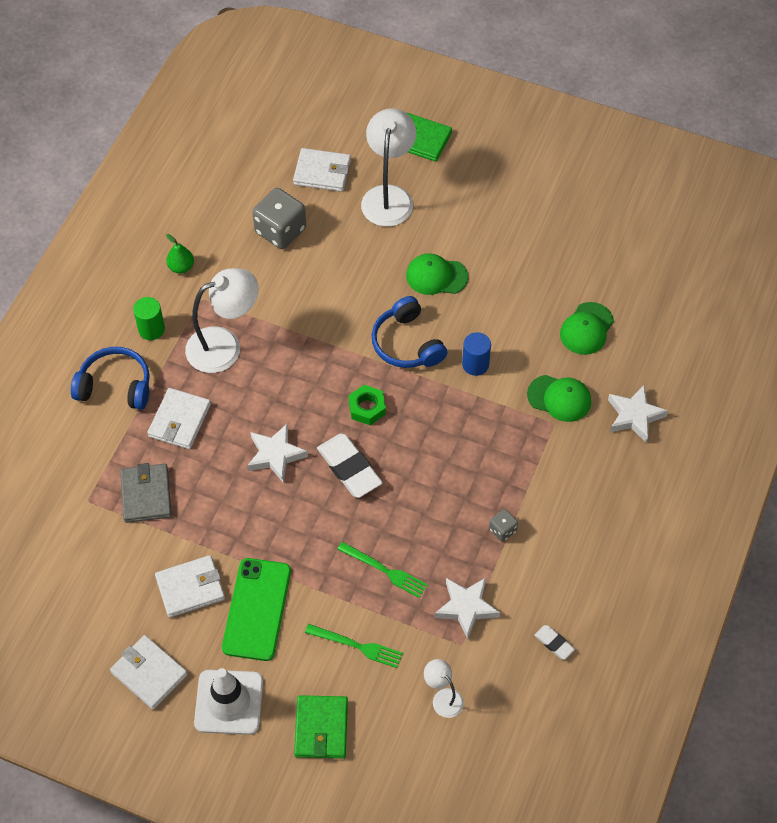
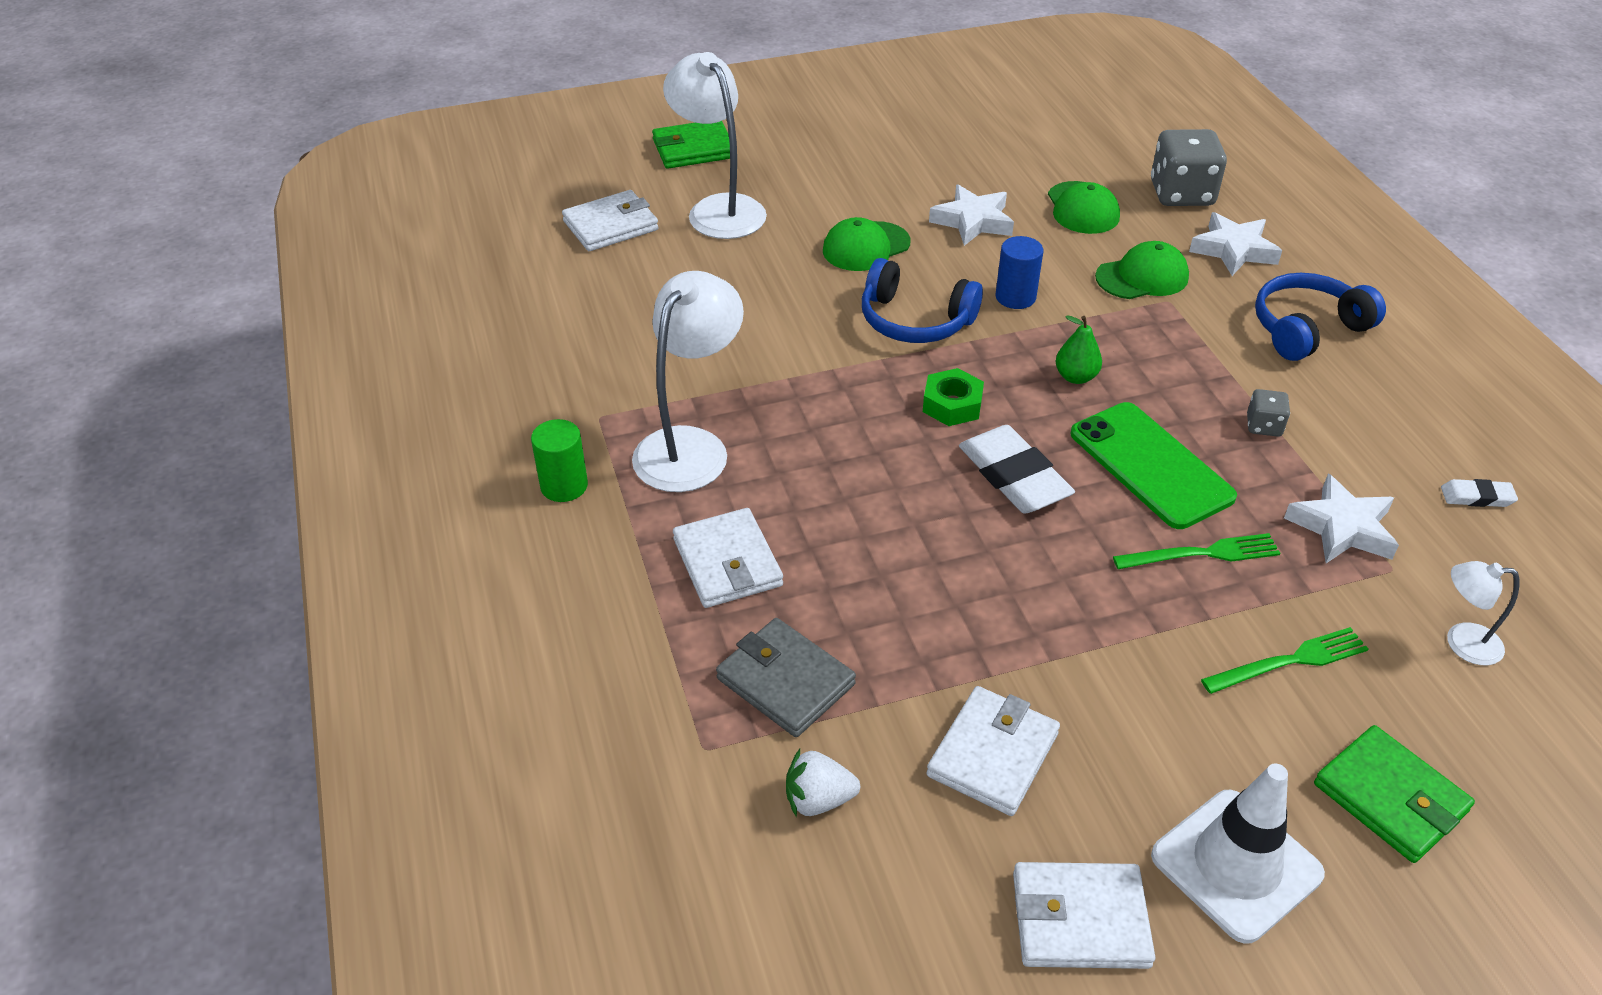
camera: 40 degrees left, 15 degrees down
(107, 554) = (818, 800): none -> white strawberry
(115, 386) = (583, 579): blue headphones -> blue headphones (1307, 328)
(181, 267) = (530, 399): green pear -> green pear (1075, 377)
(257, 609) = (1114, 713): green phone -> green phone (1151, 465)
(275, 455) = (905, 520): white star -> white star (973, 221)
(280, 231) = (624, 299): grey dice -> grey dice (1181, 194)
(349, 468) = (1013, 476): white eraser -> white eraser turned 45 degrees clockwise

